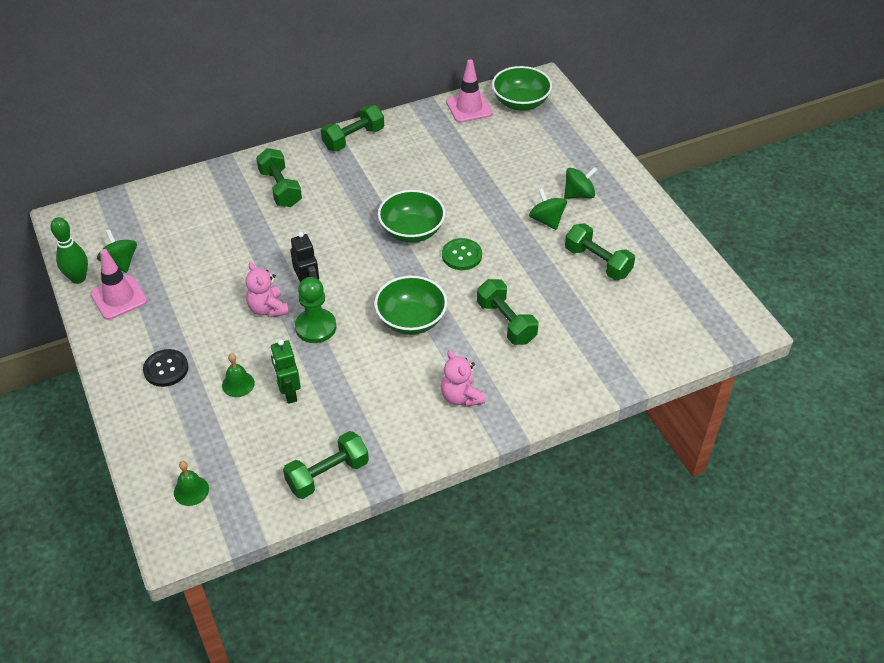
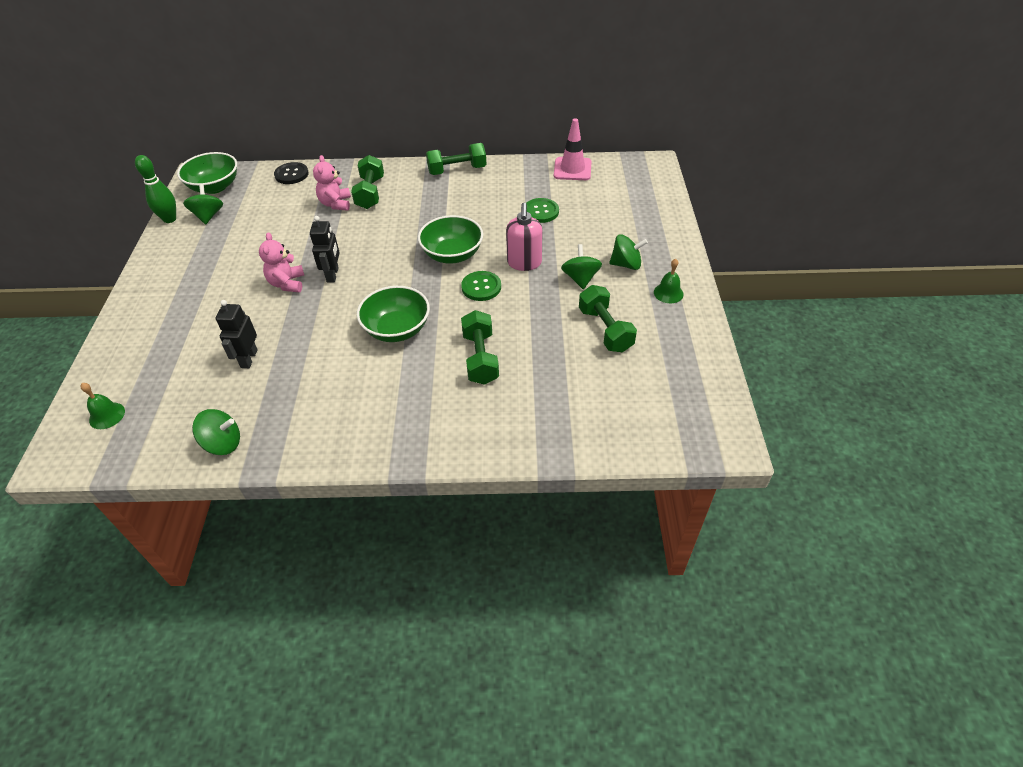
camera: 25 degrees right, 0 degrees up
(119, 297) = (185, 241): pink traffic cone -> none
(166, 369) = (172, 307): black button -> black button (291, 174)
(238, 384) = (215, 338): green bell -> green bell (668, 293)
(289, 393) = (248, 358): green robot -> black robot
(315, 327) = (313, 310): green pawn -> none
(327, 474) = (223, 443): green dumbbell -> green spinning top
(461, 397) = (391, 413): pink teddy bear -> pink teddy bear (336, 204)
(467, 162) = (541, 211): none -> green button
(486, 220) = (524, 263): none -> pink soap dispenser
(520, 102) = (621, 175): green bowl -> green bowl (215, 187)

